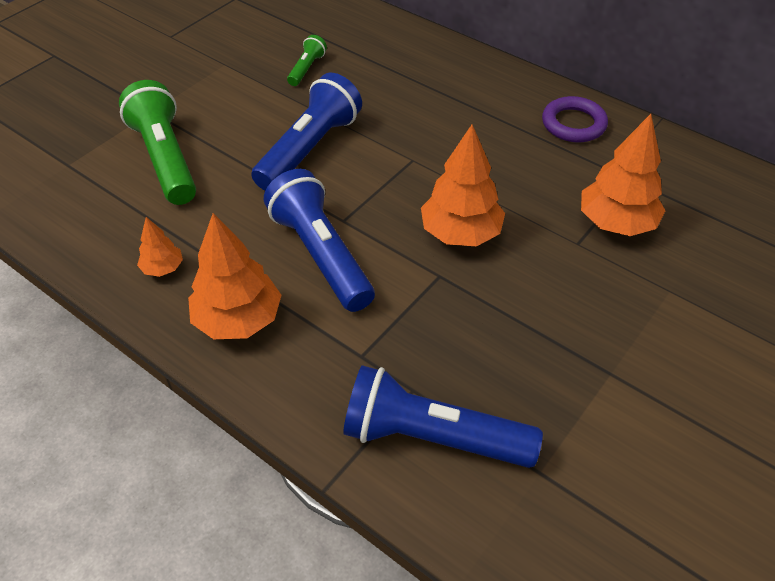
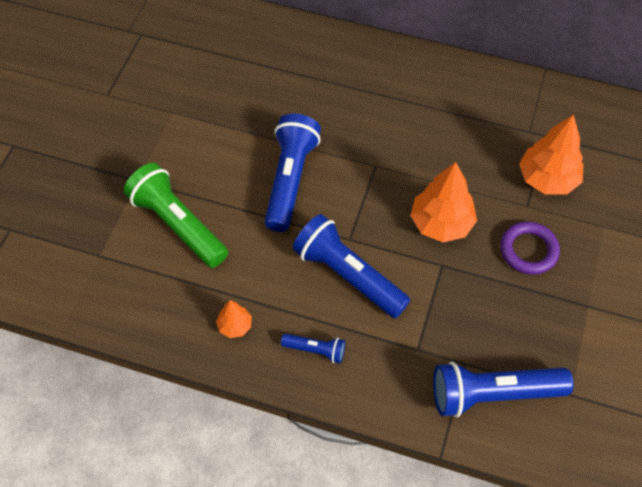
camera: 20 degrees left, 10 degrees up
(238, 320) = (315, 350): orange tree -> blue flashlight
(307, 69) = (246, 97): green flashlight -> none
(573, 124) = (482, 94): purple ring -> purple ring (528, 250)

